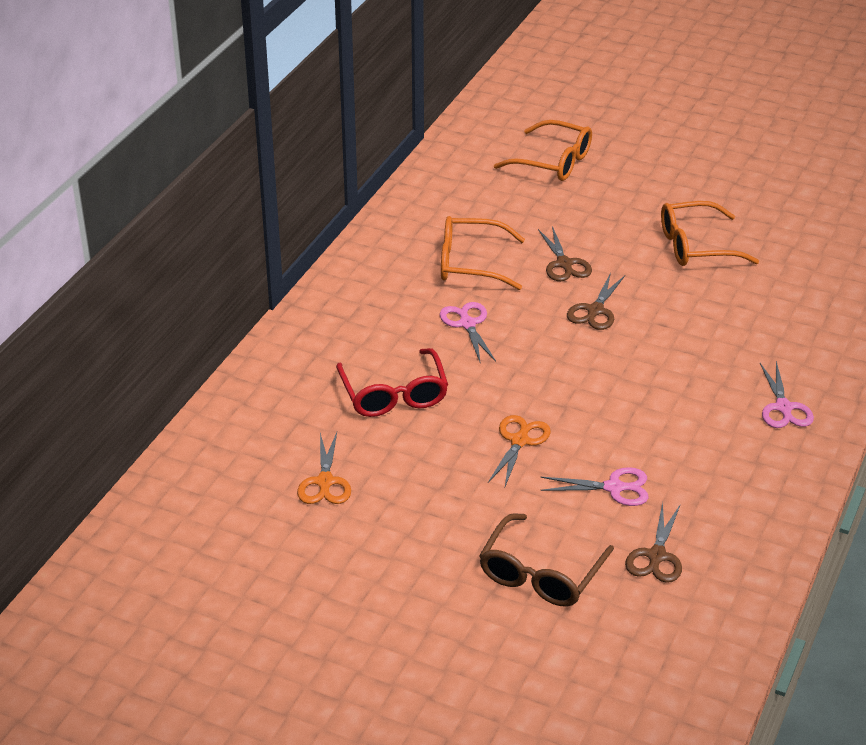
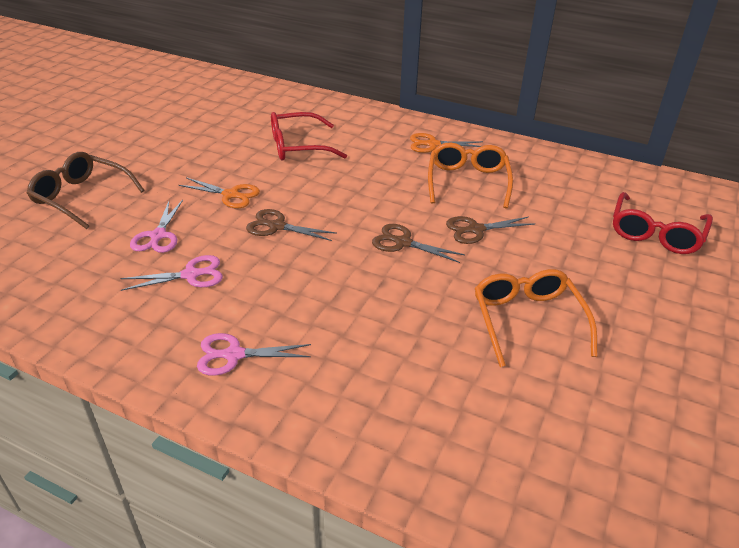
camera: 90 degrees right, 0 degrees up
(325, 482) = (213, 123): orange scissors -> orange scissors (432, 144)
(467, 324) = (382, 178): pink scissors -> pink scissors (191, 275)
(553, 162) = (655, 233): orange glasses -> red glasses
(656, 556) = (68, 251): brown scissors -> brown scissors (276, 226)

